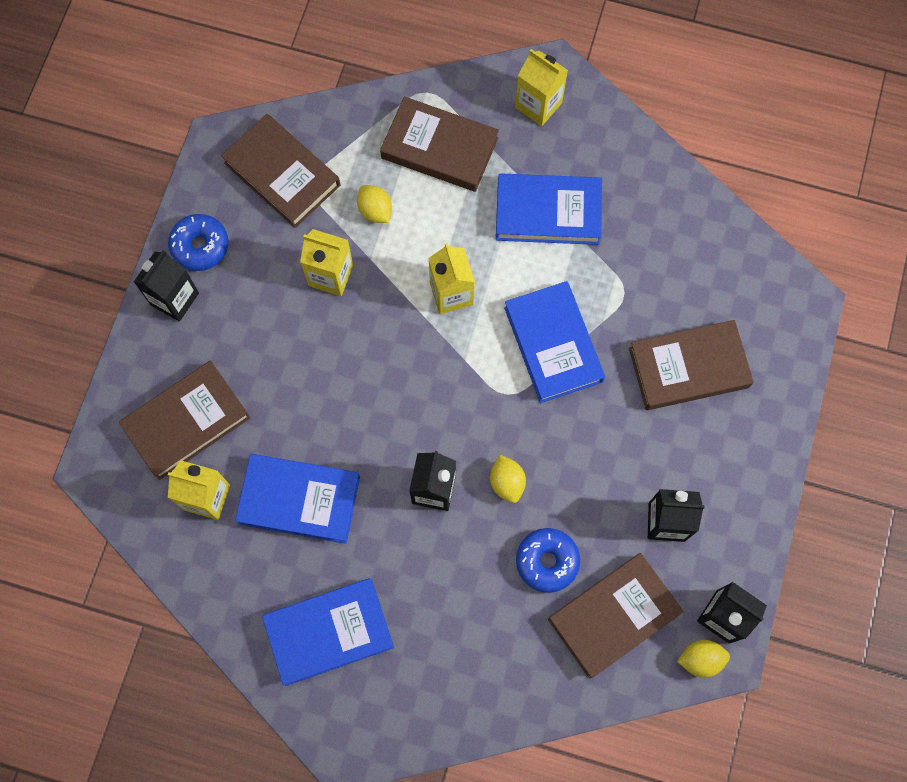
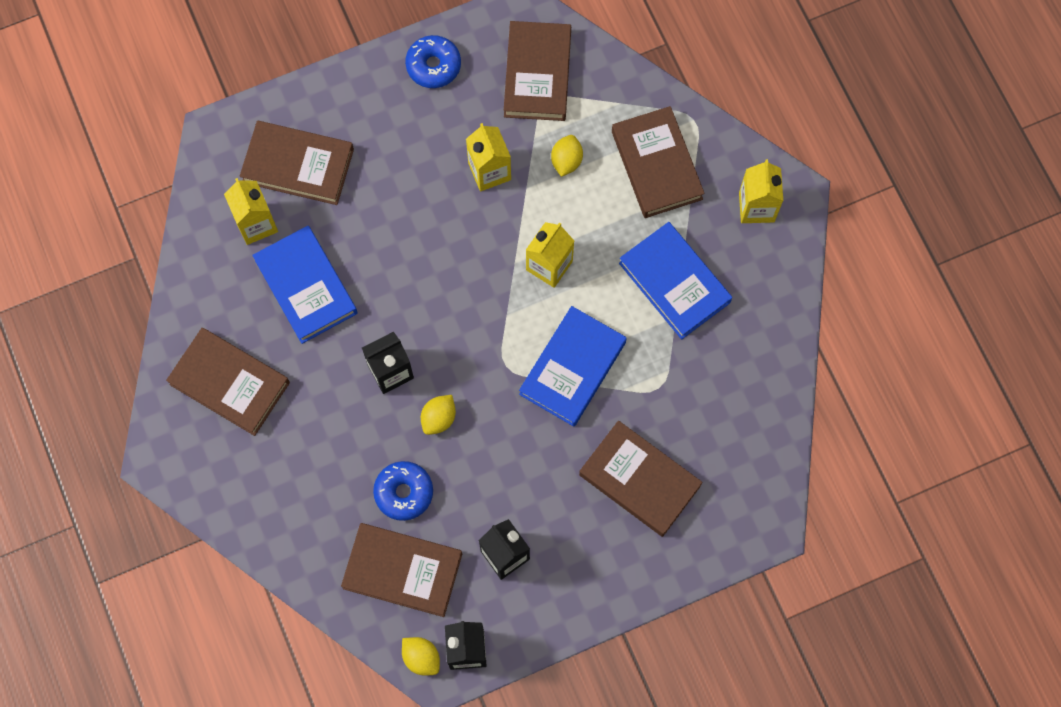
camera: 50 degrees right, 0 degrees up
(174, 299) = (380, 82): black carton -> none
(329, 632) = (230, 383): blue book -> brown book

